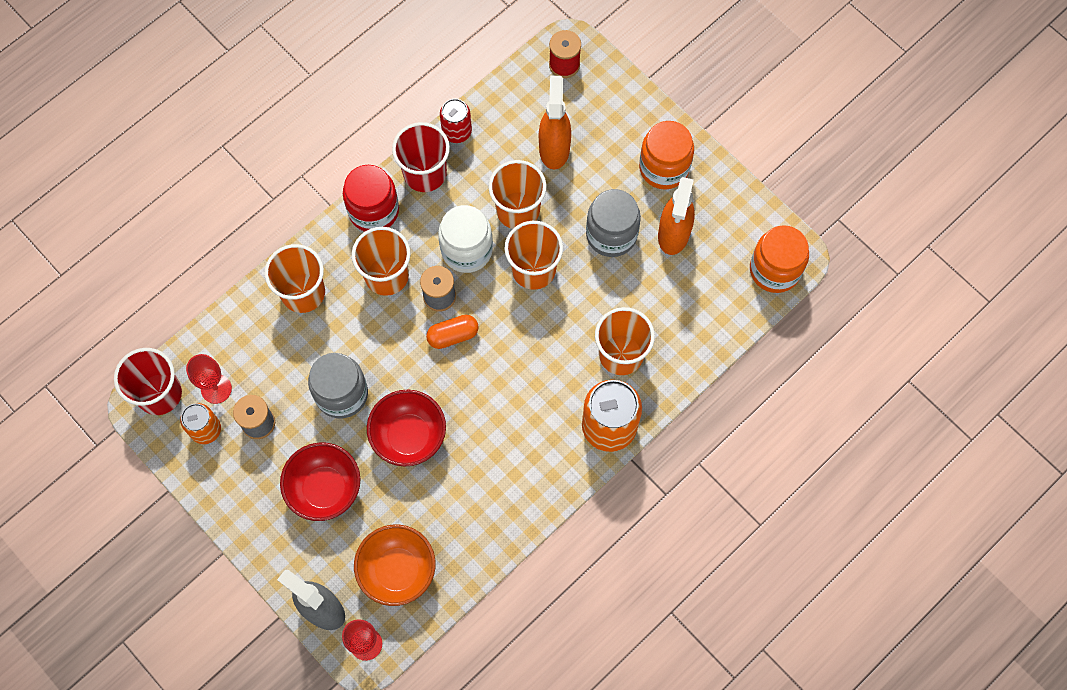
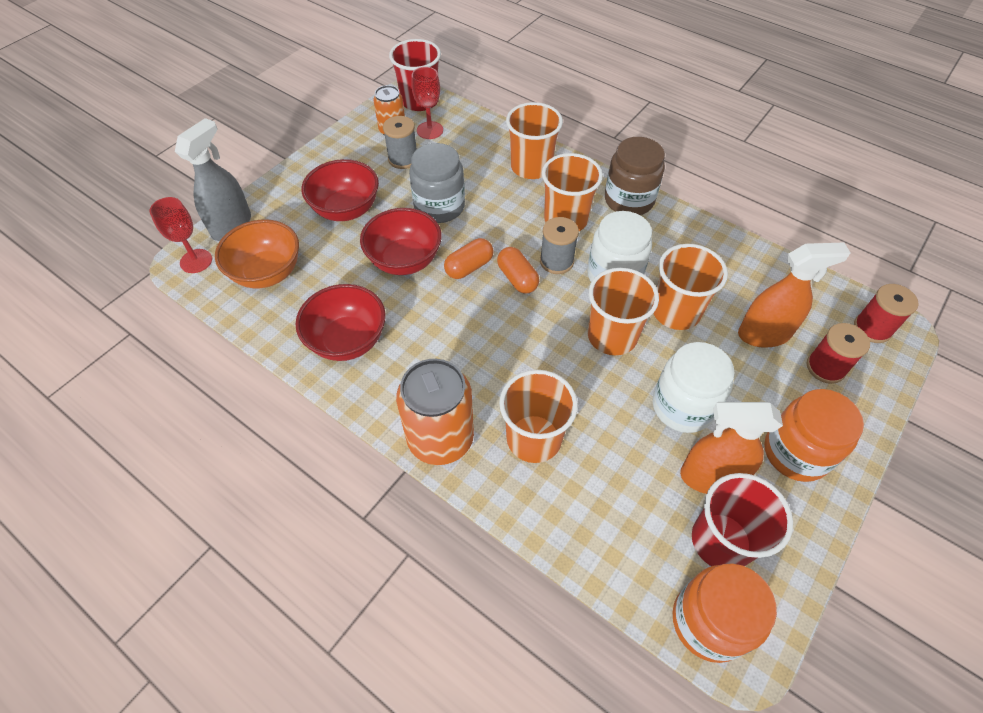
camera: 80 degrees right, 15 degrees down
(373, 210) = (629, 200): red jar -> brown jar
(425, 173) = (684, 230): red cup -> red cup (721, 541)
(430, 377) = (469, 267): none -> orange capsule
(457, 131) = (741, 248): red can -> none
(496, 496) = (348, 340): none -> red bowl
(595, 116) = (825, 367): none -> red spool
(611, 234) = (682, 406): grey jar -> white jar

